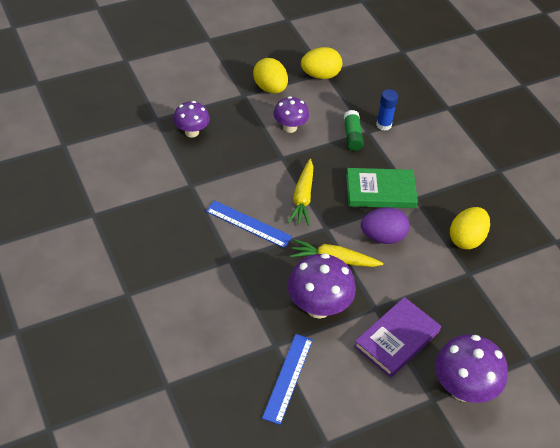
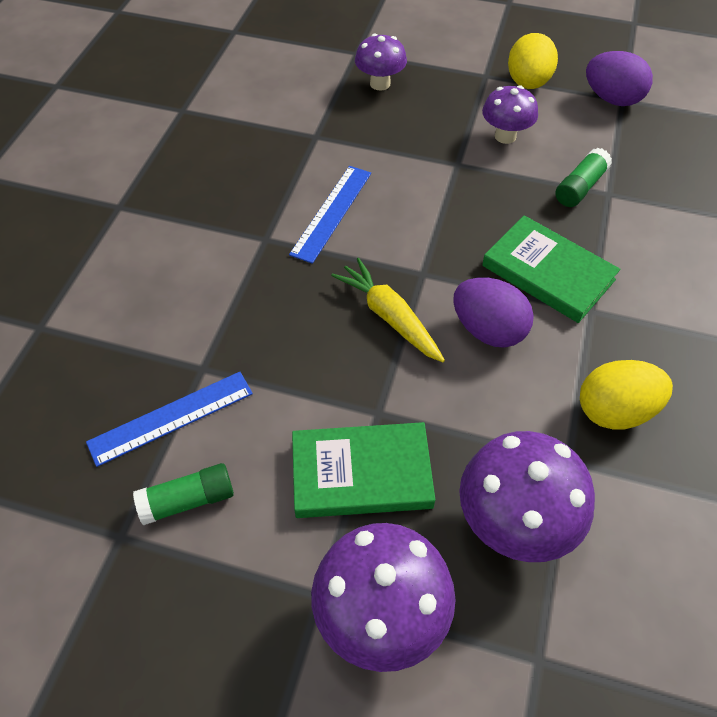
camera: 45 degrees right, 5 degrees up
(248, 224) = (331, 212): blue ruler -> blue ruler turned 45 degrees clockwise
(302, 197) = (432, 221): yellow carrot -> none
(318, 307) = (305, 360): purple mushroom -> purple mushroom (514, 523)
(320, 75) = (612, 99): yellow egg -> purple egg
(338, 406) = (188, 500): none -> green glue stick
(383, 125) = (641, 197): blue glue stick -> none
(396, 339) = (361, 473): purple book -> green book

